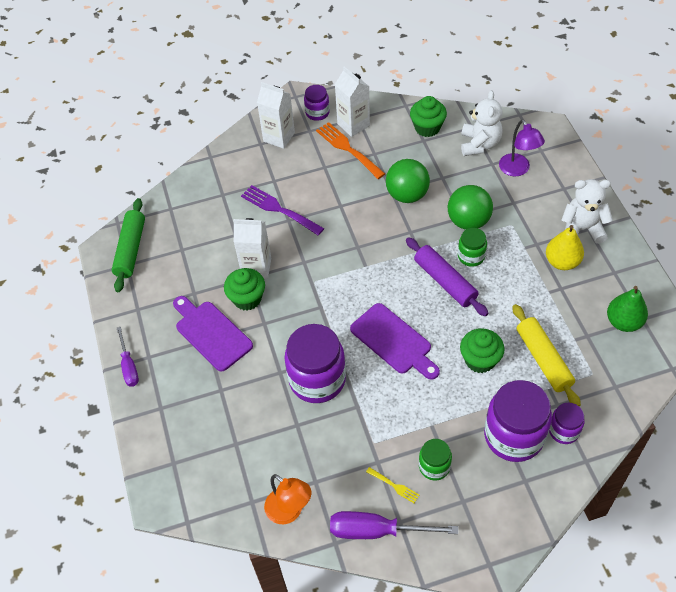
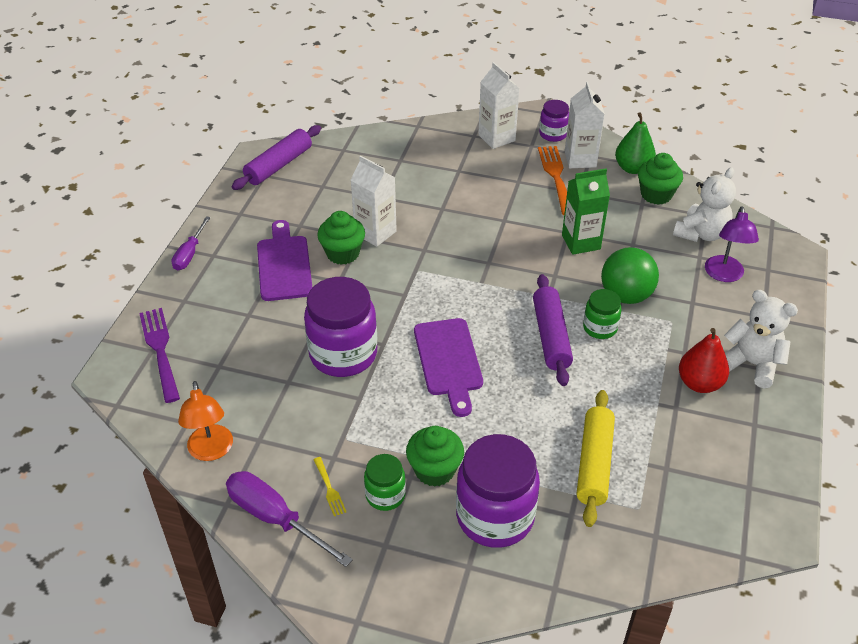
camera: 30 degrees right, 10 degrees down
(131, 249) = (279, 165): green rolling pin -> purple rolling pin
(280, 210) = (442, 196): purple fork -> purple fork (160, 351)
(407, 195) = (581, 242): green ball -> green carton
(480, 360) = (523, 426): green cupcake -> green cupcake (434, 470)
(562, 262) = (699, 383): yellow pear -> red pear
(564, 431) = (555, 544): purple jar -> none
(623, 322) = (722, 478): green pear -> green pear (632, 168)

